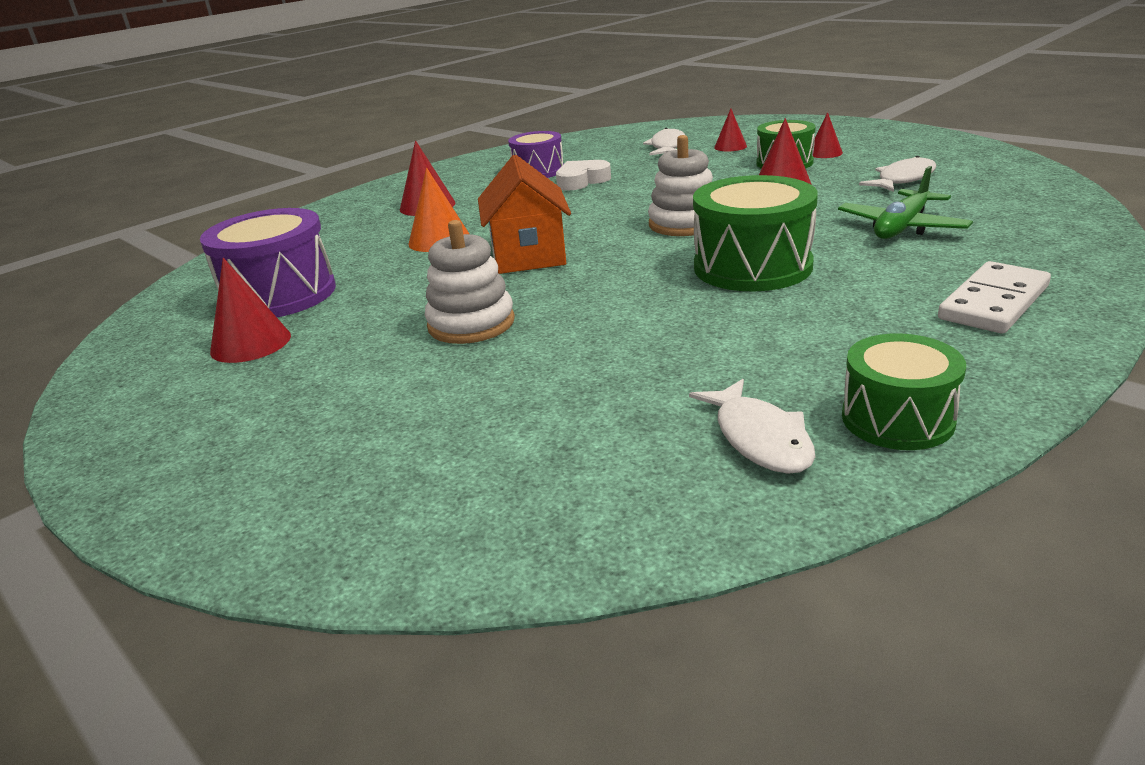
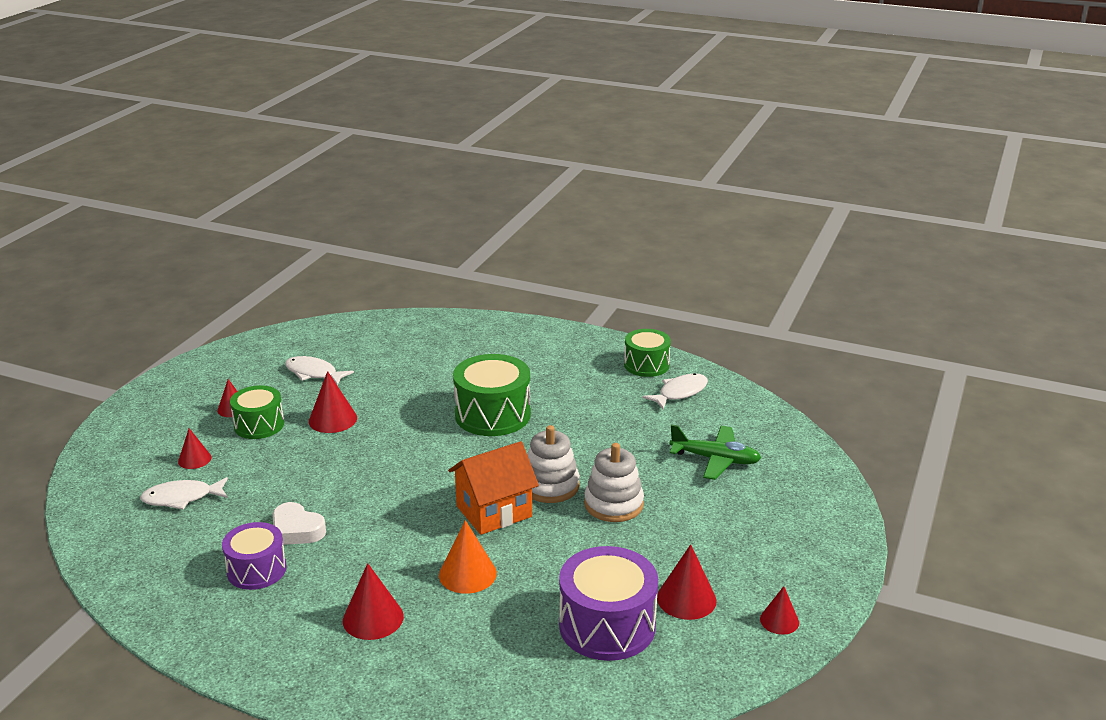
camera: 115 degrees left, 0 degrees up
(129, 397) = (779, 620): none -> red cone
(684, 224) = (415, 452): white stacking toy -> white stacking toy (550, 486)
(902, 227) = (416, 371): green plane -> green plane (715, 459)
(994, 303) = (523, 345): white domino -> none

